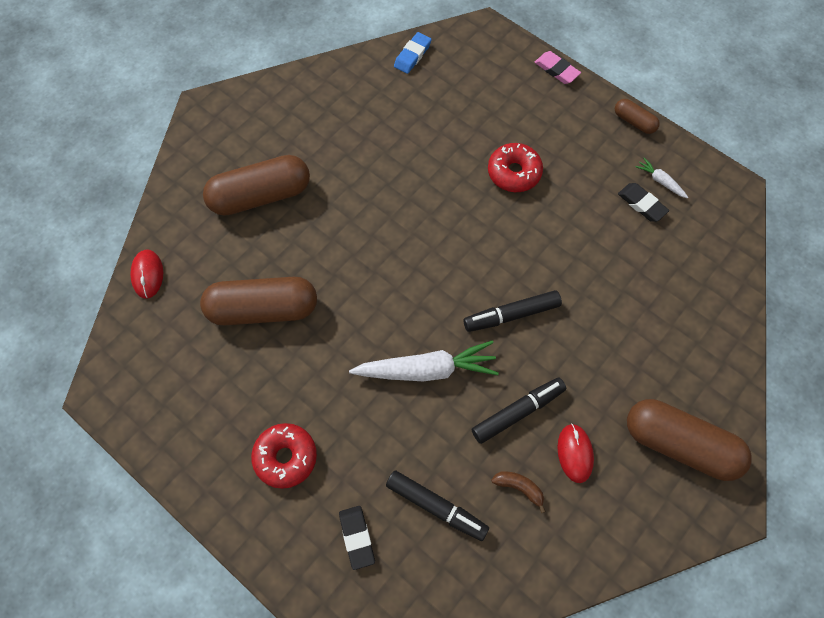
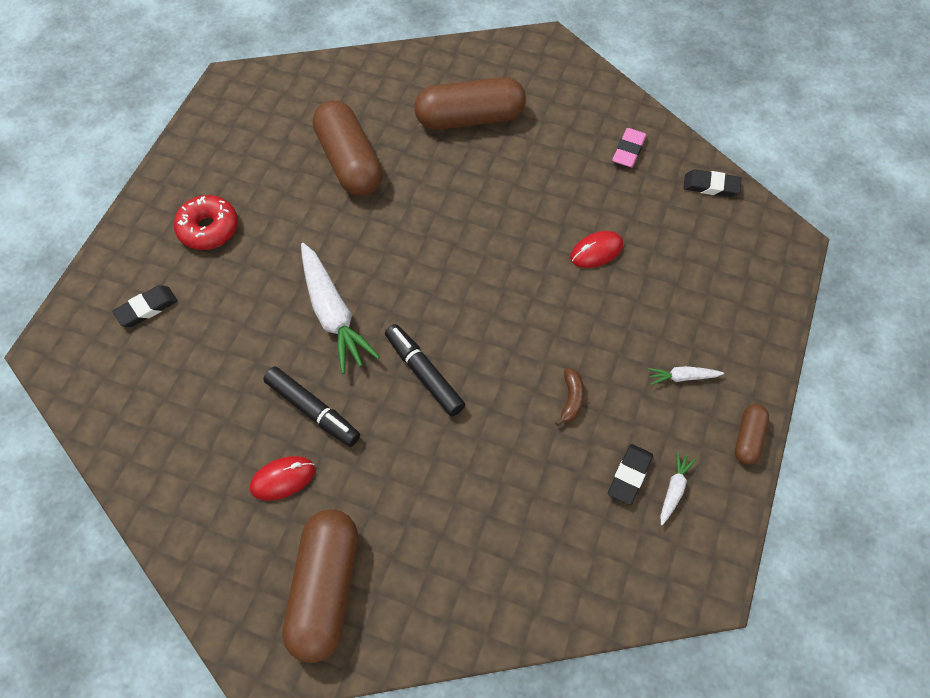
camera: 70 degrees right, 5 degrees down
(147, 275) = (352, 69): red mouse -> red mouse (596, 251)
(260, 196) = (470, 118): brown capsule -> brown capsule turned 60 degrees counterclockwise
(412, 55) = (711, 186): blue eraser -> black eraser
(436, 506) = (192, 364): black marker -> none
(514, 173) = (606, 327): red donut -> none
(519, 488) = (230, 434): brown banana -> brown banana (571, 399)
(556, 70) = (777, 332): pink eraser -> pink eraser (628, 150)
(573, 141) = (682, 377): none -> white carrot

